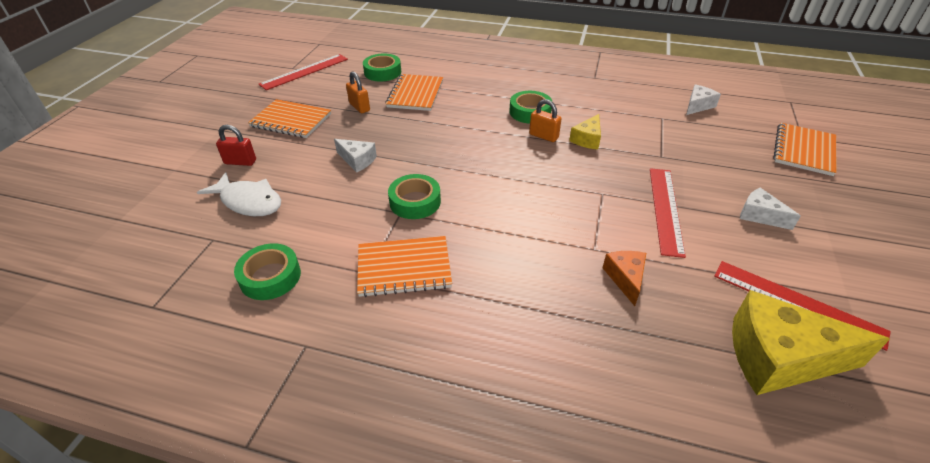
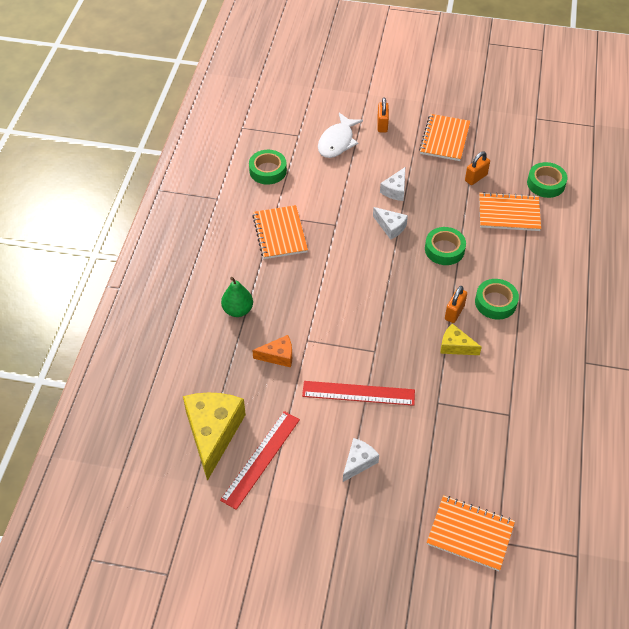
camera: 85 degrees right, 10 degrees up
(240, 162) = (382, 125): red padlock -> orange padlock
(304, 71) = (531, 128): red ruler -> none
(415, 202) = (348, 231): green tape -> green tape (444, 249)
(548, 322) = (238, 310): none -> green pear
(698, 106) = (543, 453): white cheese -> white cheese (390, 227)

